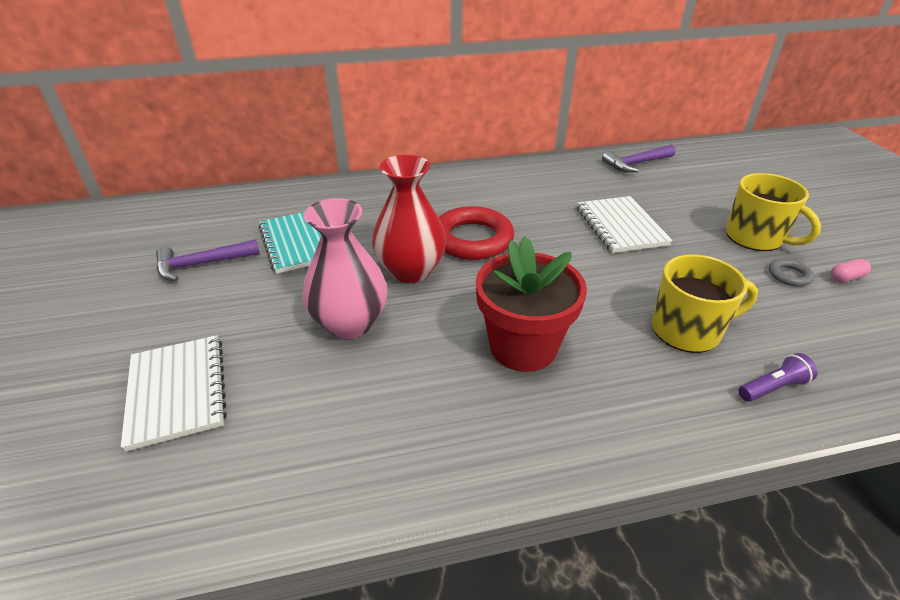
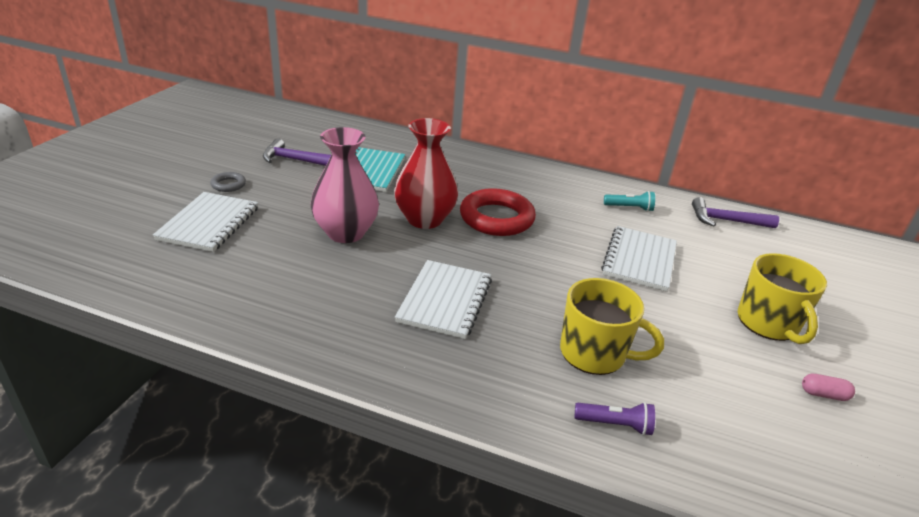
camera: 30 degrees right, 5 degrees down
(523, 347) = (445, 300): red flower pot -> white notebook
(561, 182) = (629, 208): none -> turquoise flashlight
(789, 275) = (759, 364): grey ring -> grey ring (228, 185)

